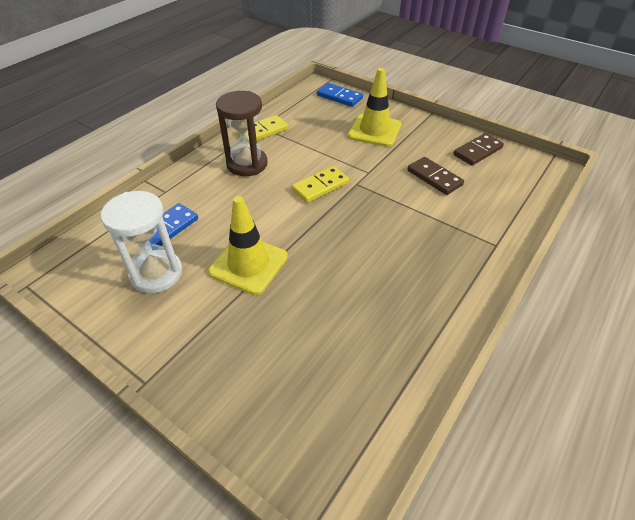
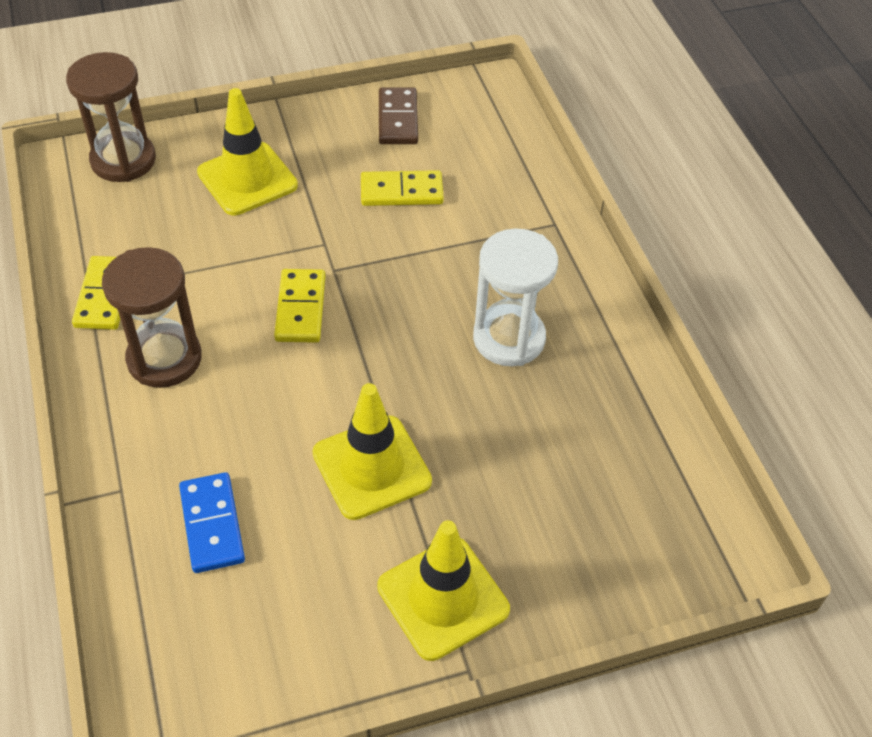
camera: 55 degrees left, 5 degrees up
(156, 273) = (293, 578): white hourglass -> white hourglass (509, 338)
(186, 342) = (443, 598): none -> yellow traffic cone
(339, 97) = (123, 160): blue domino -> brown hourglass
(434, 178) = (401, 192): brown domino -> yellow domino

